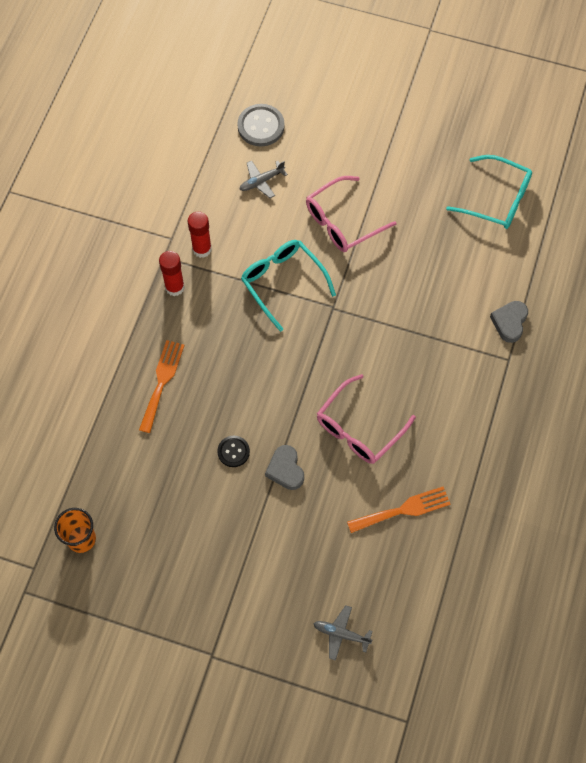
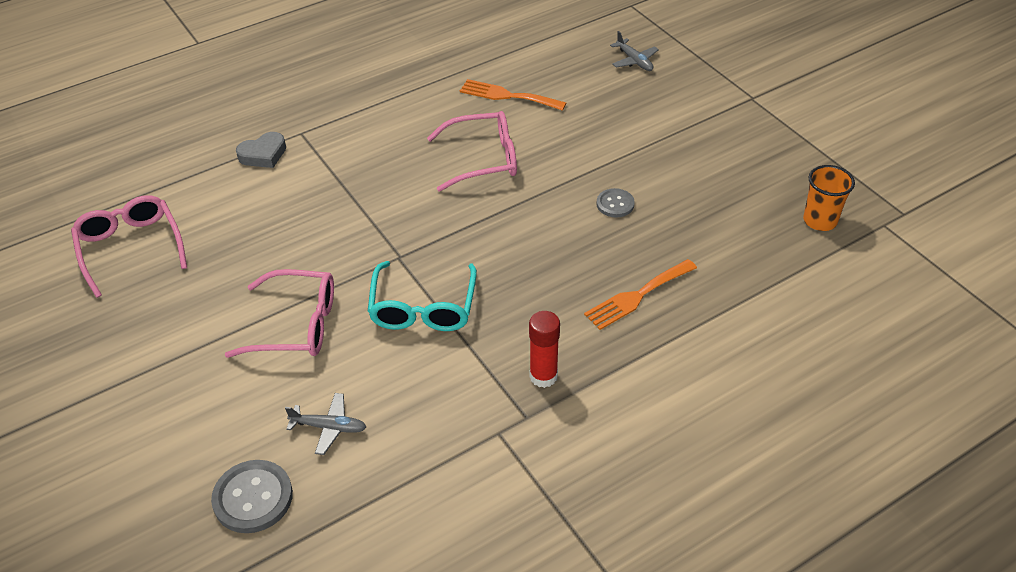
camera: 140 degrees left, 20 degrees down
(202, 249) = (474, 397): red glue stick -> none
(233, 452) = (615, 204): black button -> grey button
(285, 469) = (579, 168): grey heart -> none
(496, 199) = (130, 248): turquoise glasses -> pink glasses

